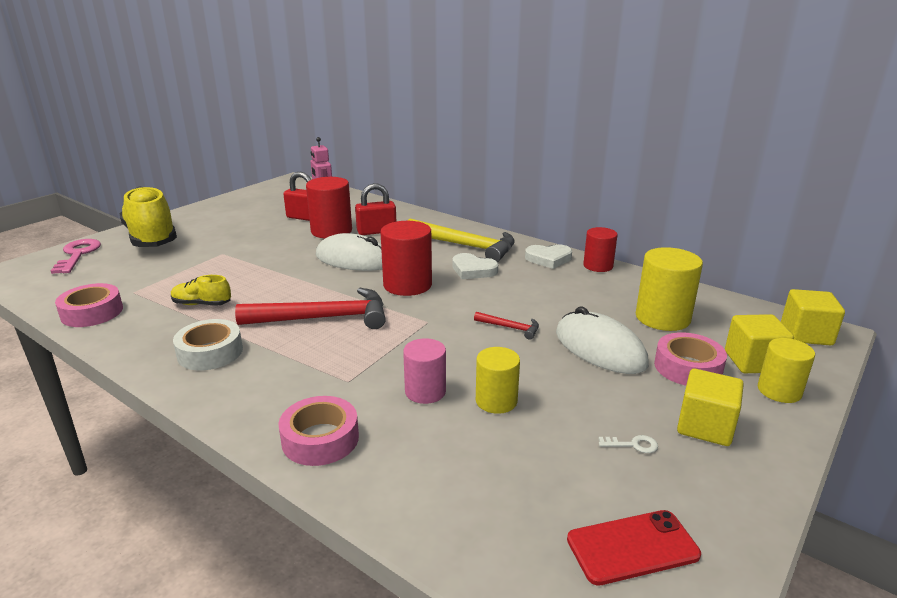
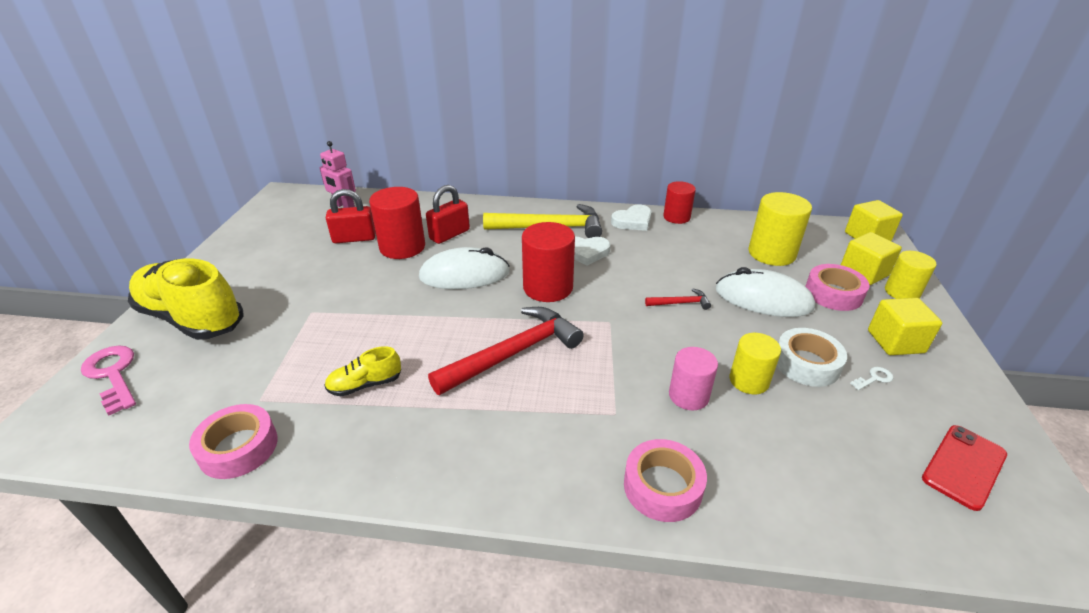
camera: 30 degrees left, 10 degrees up
(210, 352) = (446, 440): white tape -> white tape (806, 363)

